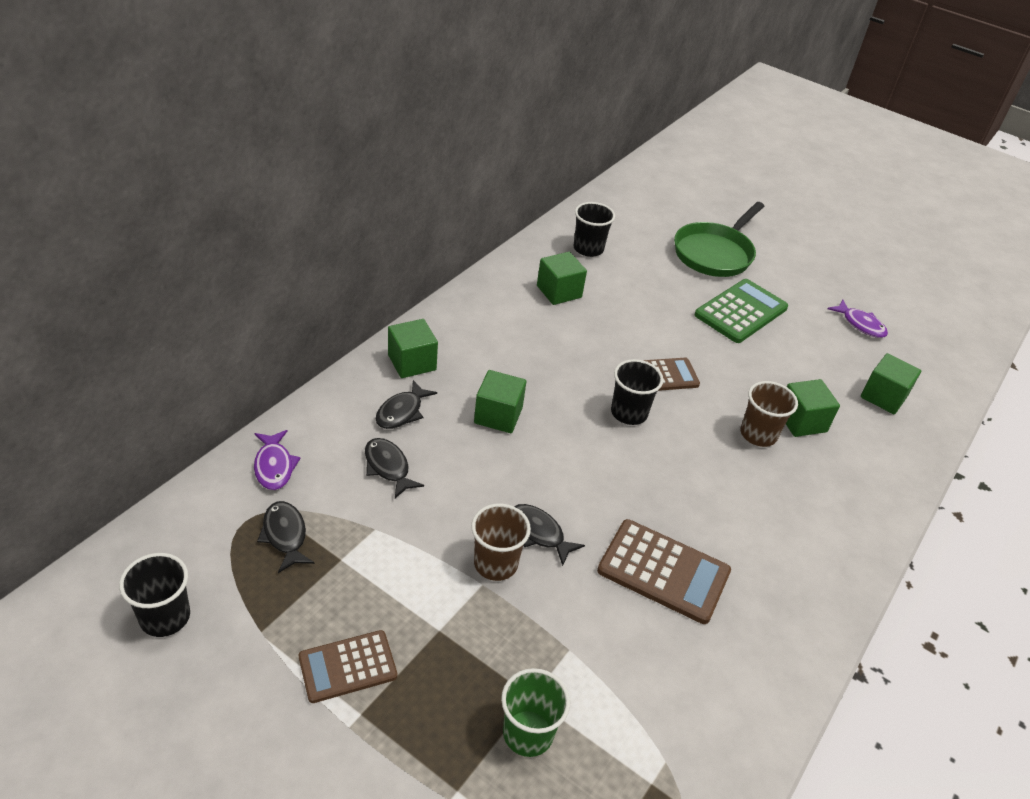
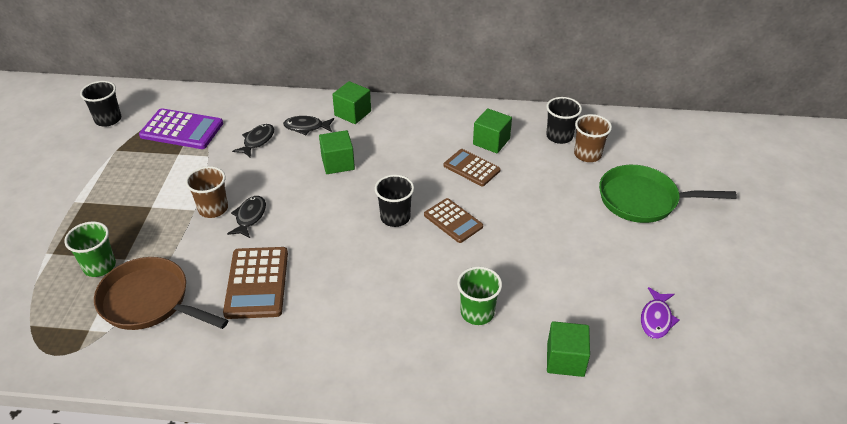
camera: 65 degrees right, 0 degrees up
(274, 466) = (227, 105): purple fish -> none
(285, 535) = (182, 130): black fish -> purple calculator
(348, 667) = (109, 186): brown calculator -> brown calculator (471, 168)
(635, 693) = (149, 301): none -> brown pan
(741, 312) = (580, 238): green calculator -> none
(758, 434) = (436, 291): brown cup -> brown cup (587, 154)
(801, 421) = (477, 313): green cube -> green cup

